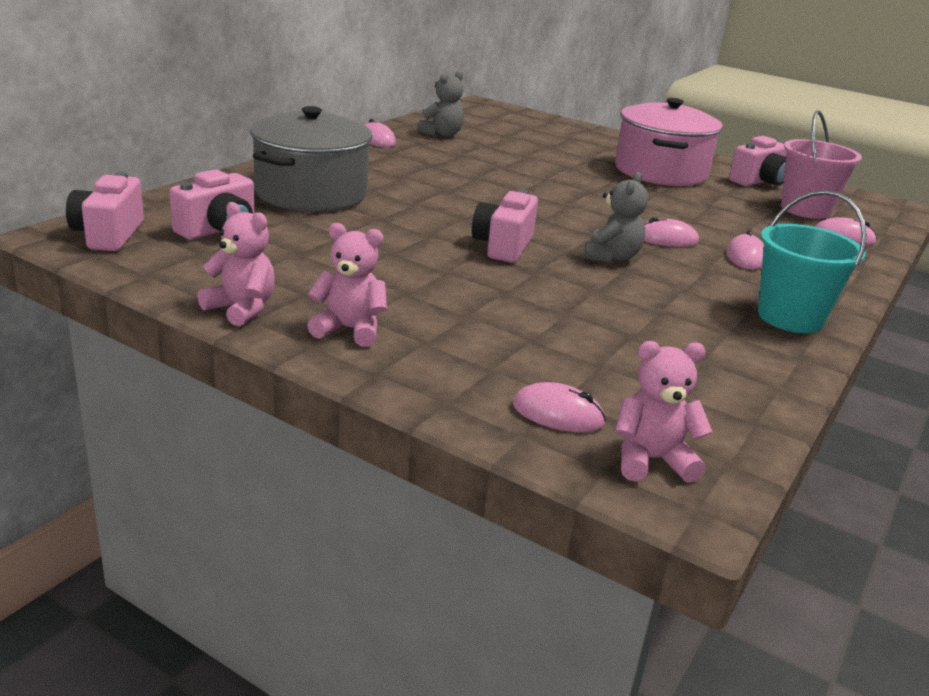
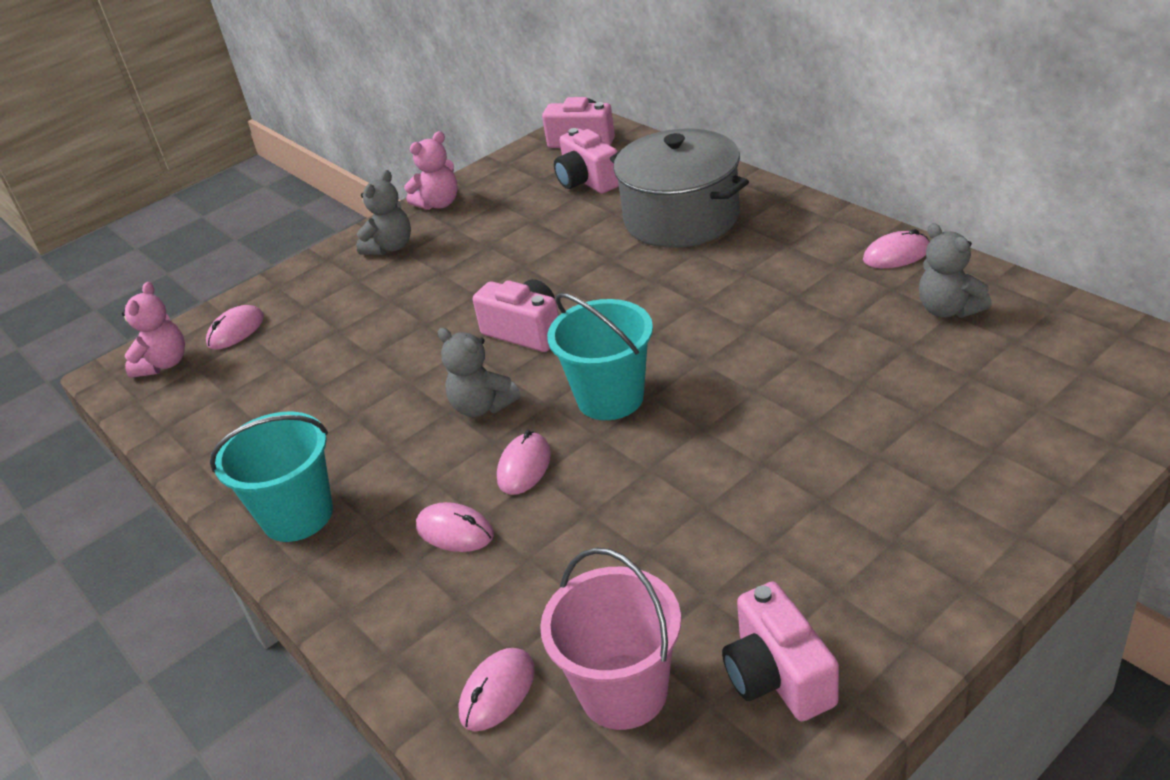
camera: 115 degrees right, 10 degrees up
(349, 329) = (390, 247): pink teddy bear -> grey teddy bear
(575, 215) = (610, 398): none -> turquoise bucket
(660, 171) = (812, 534): pink pot -> none

